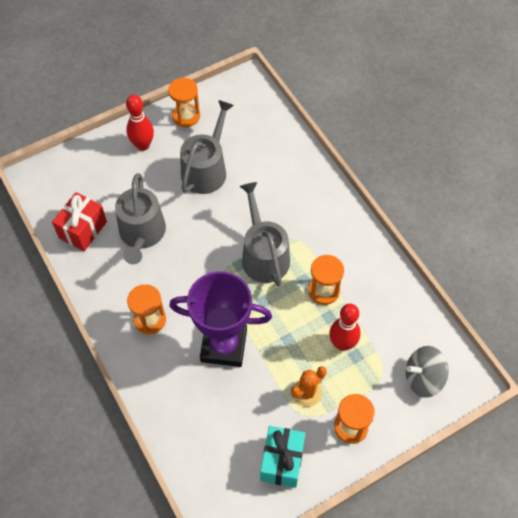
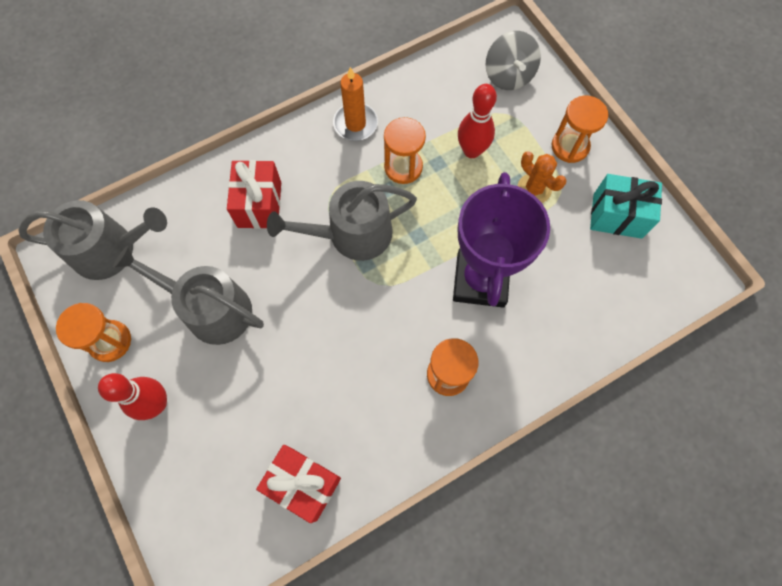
camera: 90 degrees left, 10 degrees up
(142, 234) = (314, 394): grey watering can -> grey watering can (111, 250)
(287, 193) = (259, 204): none -> red gift
(363, 255) = (355, 124): none -> orange candle

